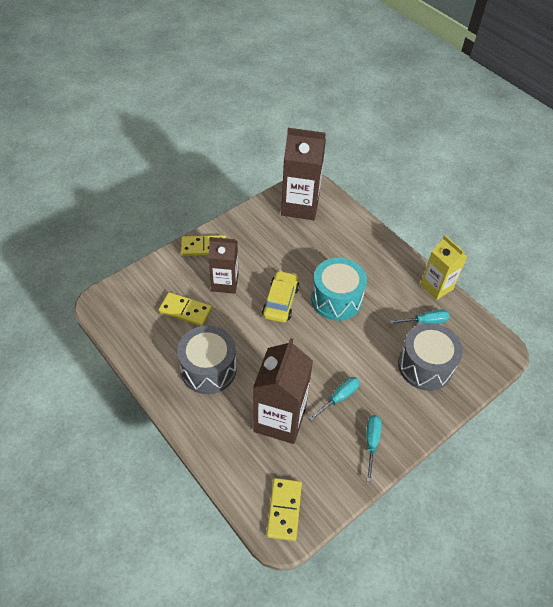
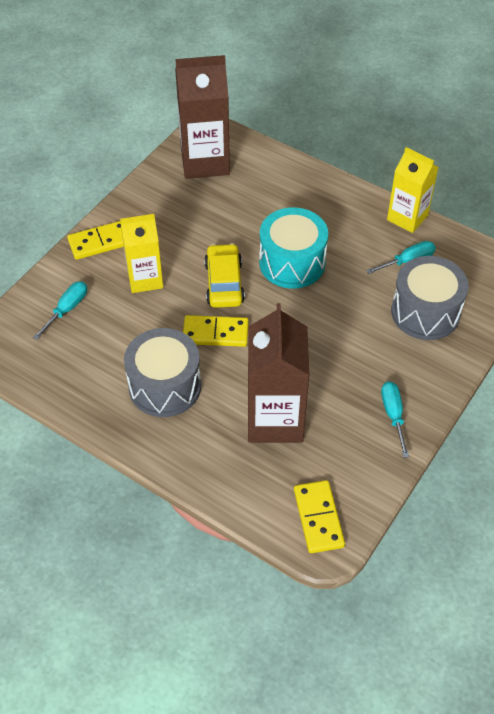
camera: 15 degrees left, 0 degrees up
(185, 311) = (107, 325): yellow domino -> yellow domino (215, 333)
(225, 283) = (145, 279): brown carton -> yellow carton
(339, 398) = (337, 375): turquoise screwdriver -> turquoise screwdriver (67, 309)

